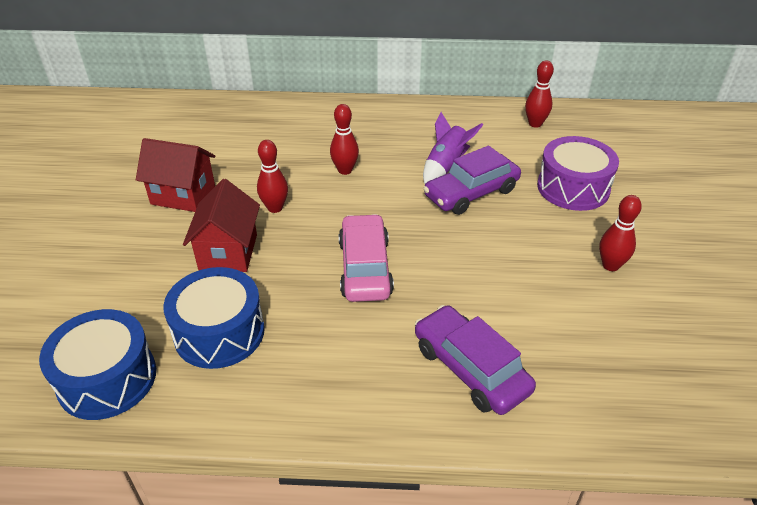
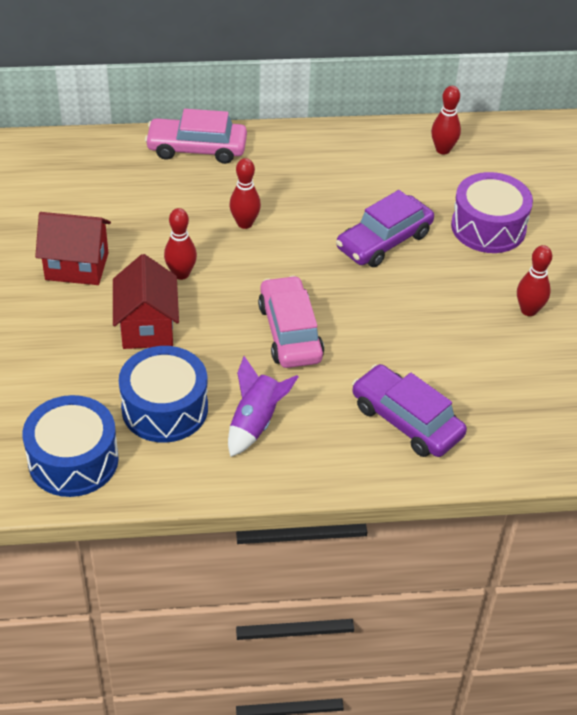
camera: 10 degrees left, 5 degrees up
(318, 111) = (197, 149): none -> pink car
(446, 166) = (352, 210): purple rocket -> purple rocket (255, 422)

